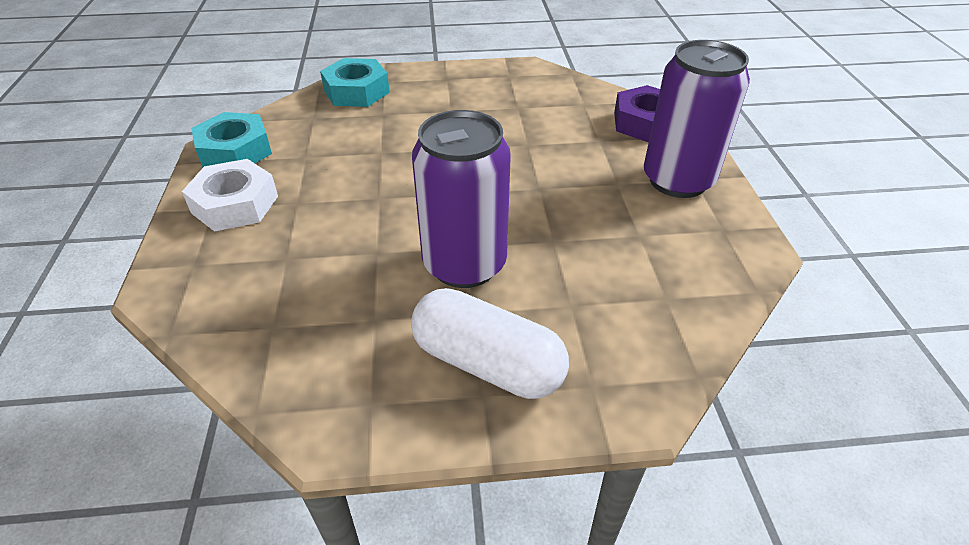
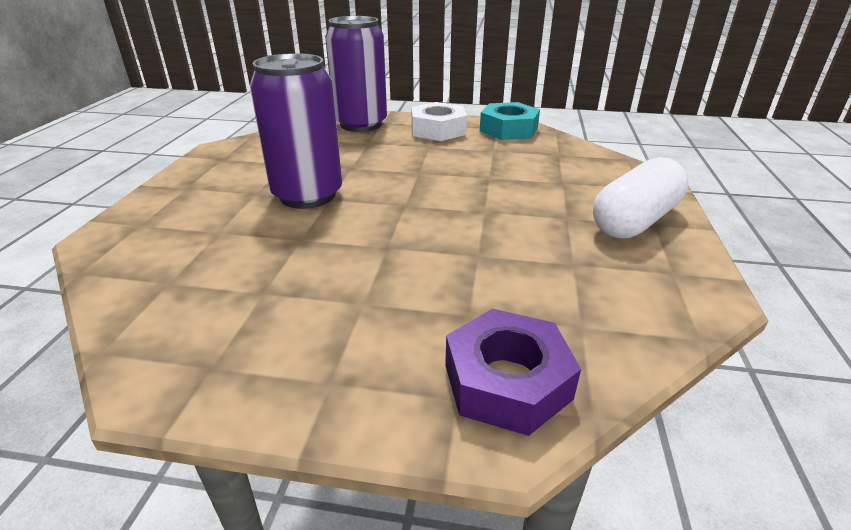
camera: 105 degrees right, 10 degrees down
(356, 91) = (612, 173): turquoise nut -> none
(487, 363) = (206, 191): white capsule -> white capsule (635, 220)
(678, 180) = (336, 361): purple can -> purple can (361, 124)

